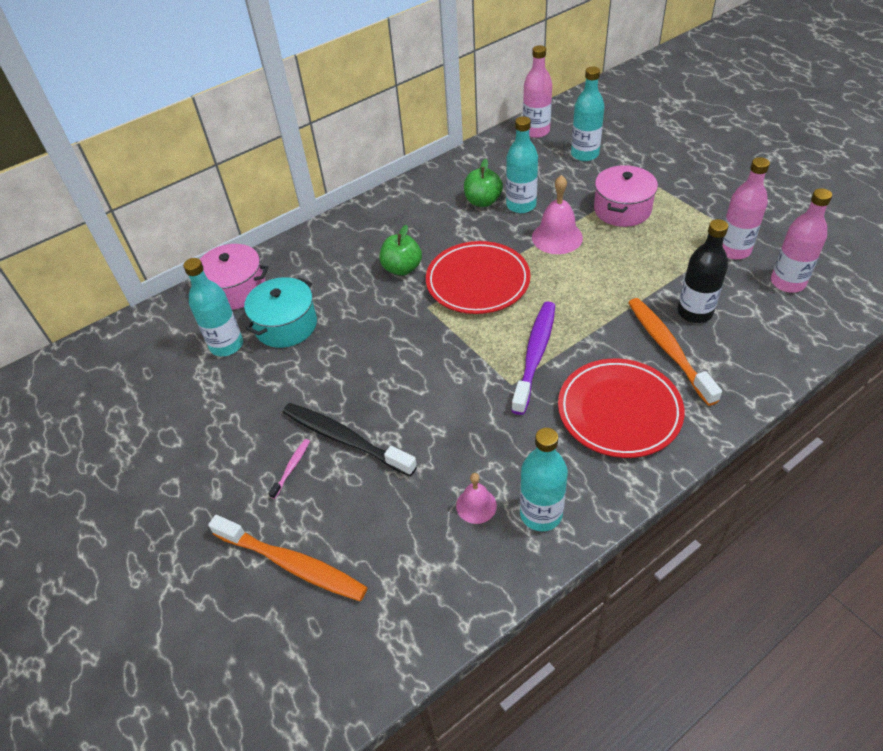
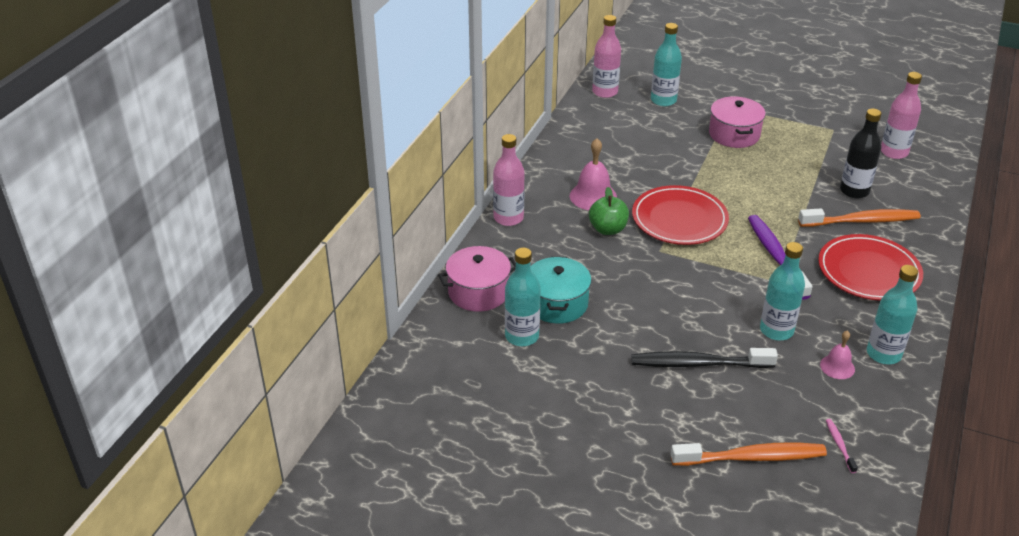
camera: 35 degrees left, 10 degrees down
(291, 468) = (679, 399): pink toothbrush -> pink toothbrush (839, 445)
(483, 201) = (619, 159): green apple -> none
(521, 205) = (653, 153): turquoise bottle -> turquoise bottle (776, 330)
(557, 237) = (706, 169): pink bell -> pink bell (593, 196)
(668, 349) = (861, 221): orange toothbrush -> orange toothbrush turned 135 degrees clockwise
(734, 250) = (839, 141): pink bottle -> pink bottle (508, 218)

